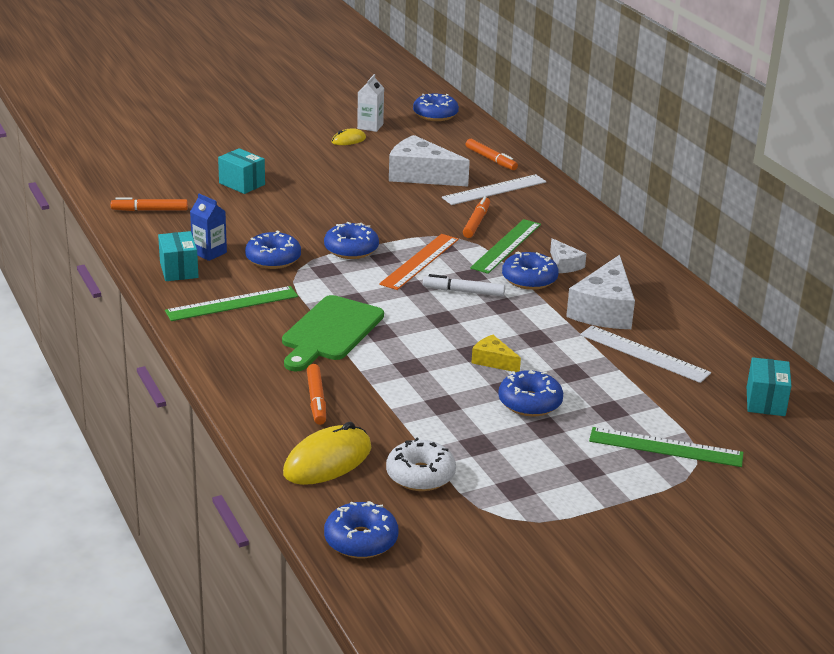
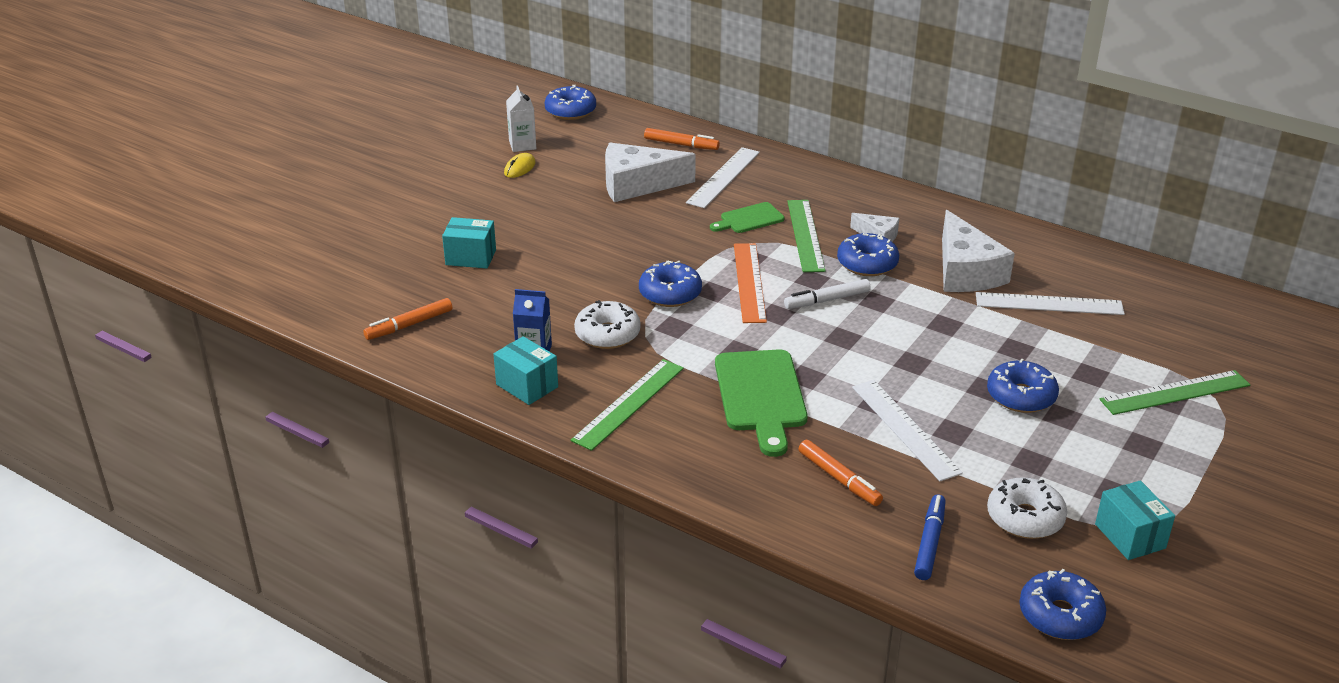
camera: 30 degrees left, 5 degrees up
(273, 259) = (607, 334): blue donut -> white donut
(327, 461) = (929, 542): yellow mouse -> blue marker
(408, 389) = (905, 429): none -> white ruler
(476, 222) = (749, 219): orange marker -> green cutting board
(493, 361) = (939, 365): yellow cheese -> none
(765, 401) = (1191, 312): turquoise box -> turquoise box (1130, 536)

